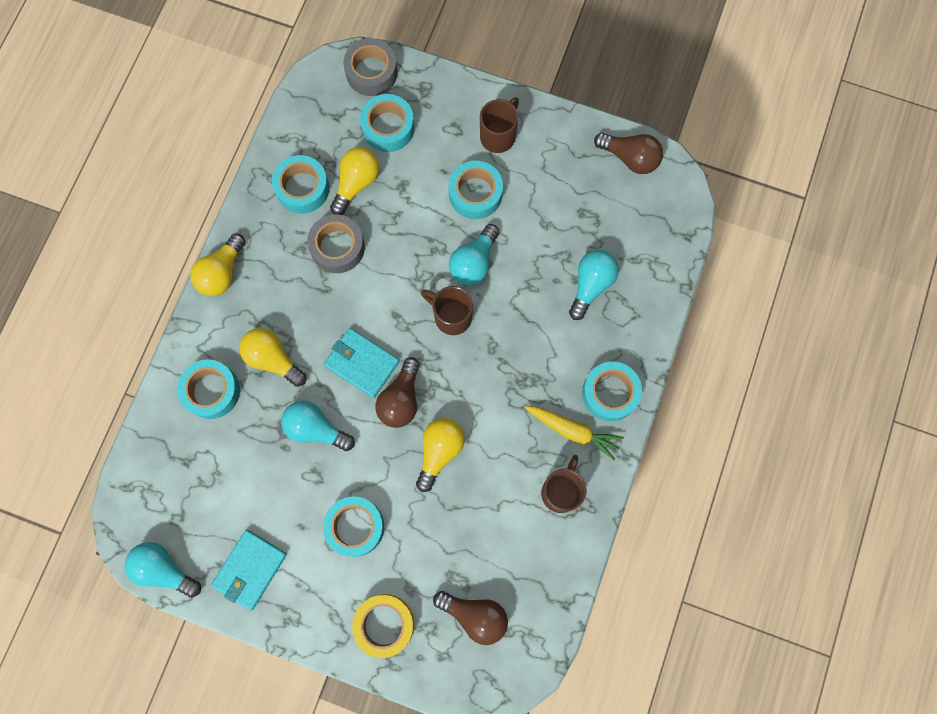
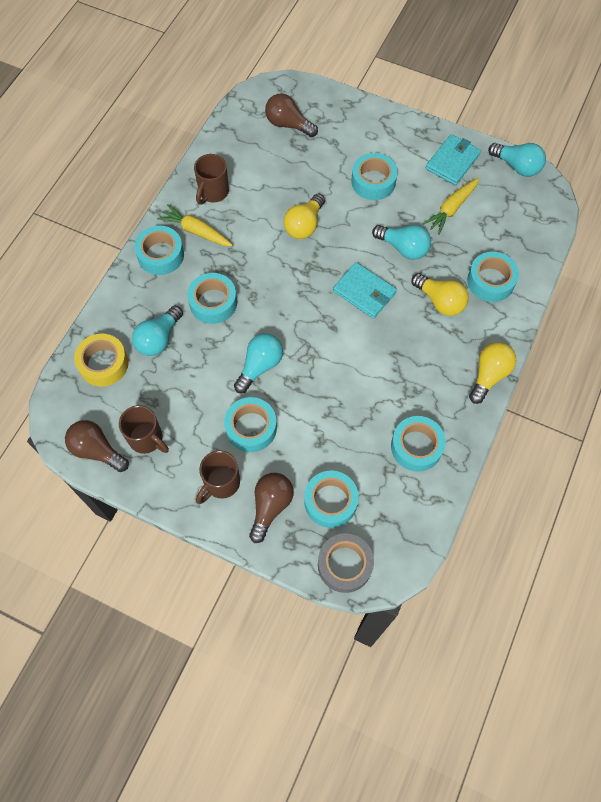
camera: 175 degrees left, 10 degrees down
(254, 492) = (451, 209): none -> yellow carrot
(337, 247) = (383, 389): grey tape -> none
(356, 183) = (364, 447): yellow light bulb -> none
(384, 624) = (354, 124): yellow tape -> yellow tape (103, 364)
(401, 399) = (333, 263): brown light bulb -> brown light bulb (270, 506)
(451, 316) = (285, 323): brown mug -> brown mug (147, 439)
(537, 335) = (213, 302): none -> turquoise tape

